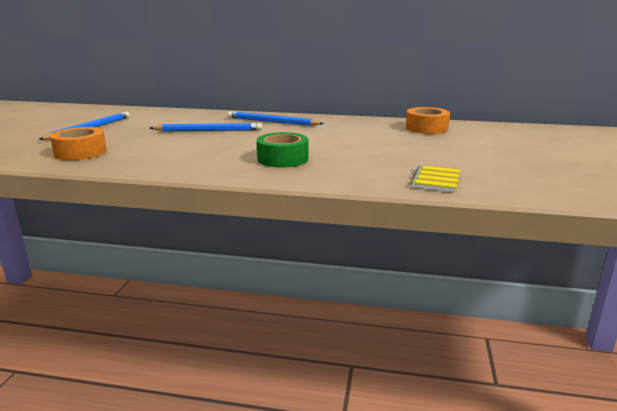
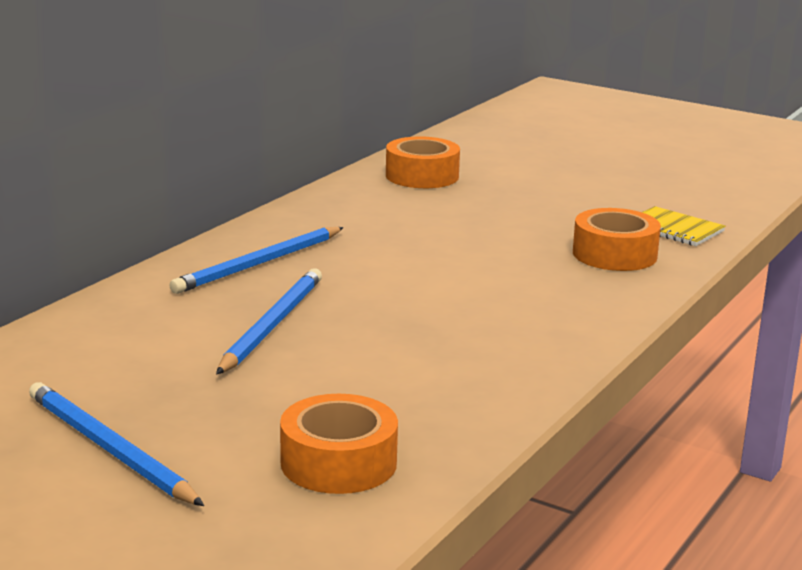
camera: 70 degrees left, 0 degrees up
(283, 159) = (521, 294): green tape -> none
(367, 170) = (614, 254): none -> orange tape

